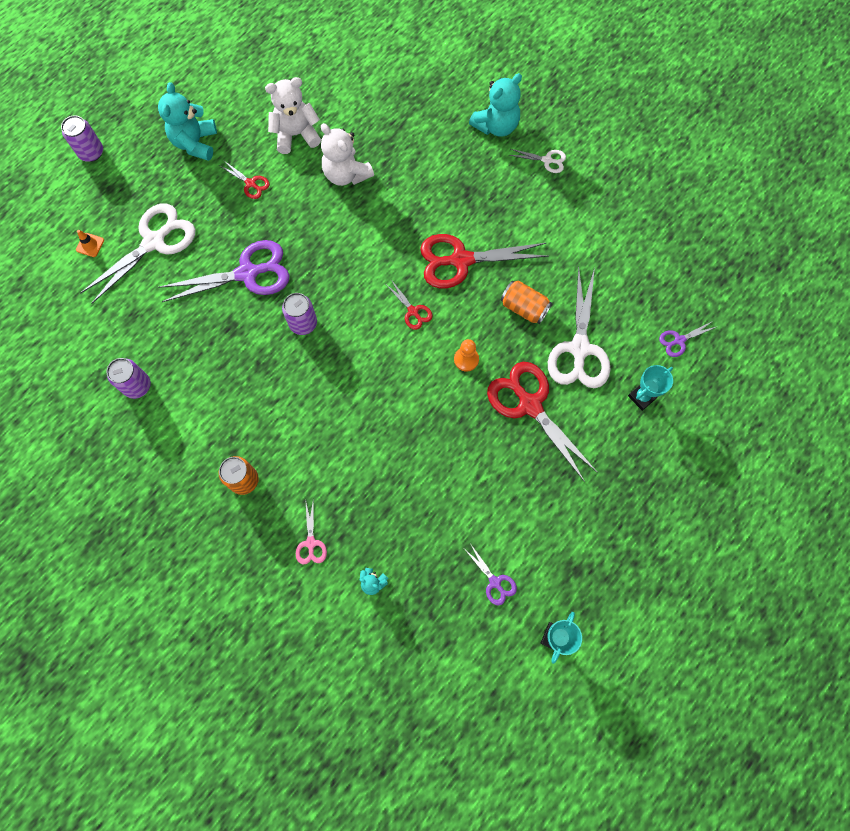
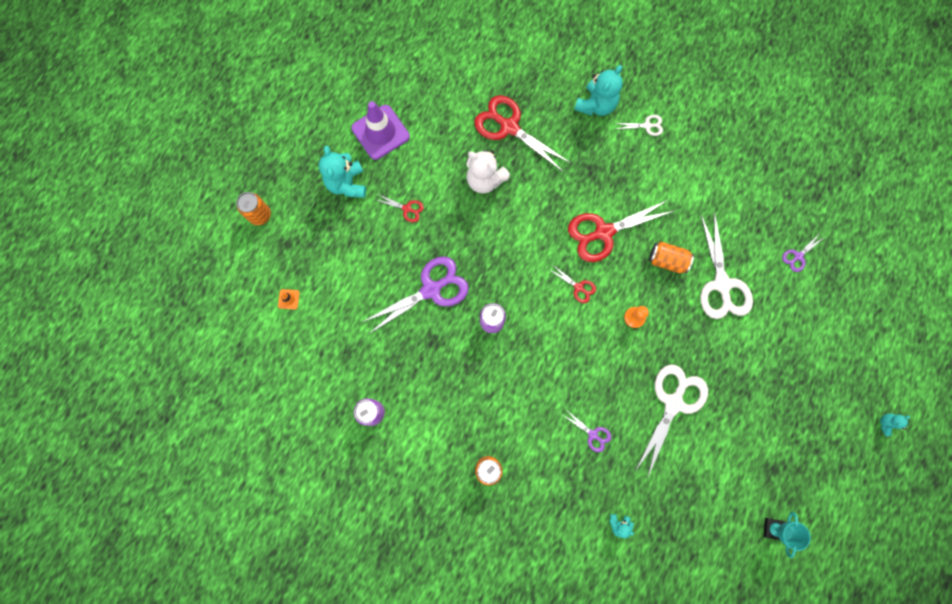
camera: 15 degrees left, 5 degrees up
(91, 152) = (260, 215): purple can -> orange can
(154, 242) = (342, 282): white scissors -> white scissors (673, 403)
(250, 100) = (380, 132): none -> purple traffic cone
(296, 135) = (431, 155): white teddy bear -> none
(311, 543) = (559, 506): pink scissors -> none
(495, 582) = (713, 497): purple scissors -> purple scissors (593, 434)
(530, 405) = (697, 342): red scissors -> red scissors (509, 127)
(642, 397) = (782, 312): turquoise trophy -> none
(729, 554) = (885, 423): none -> turquoise teddy bear

